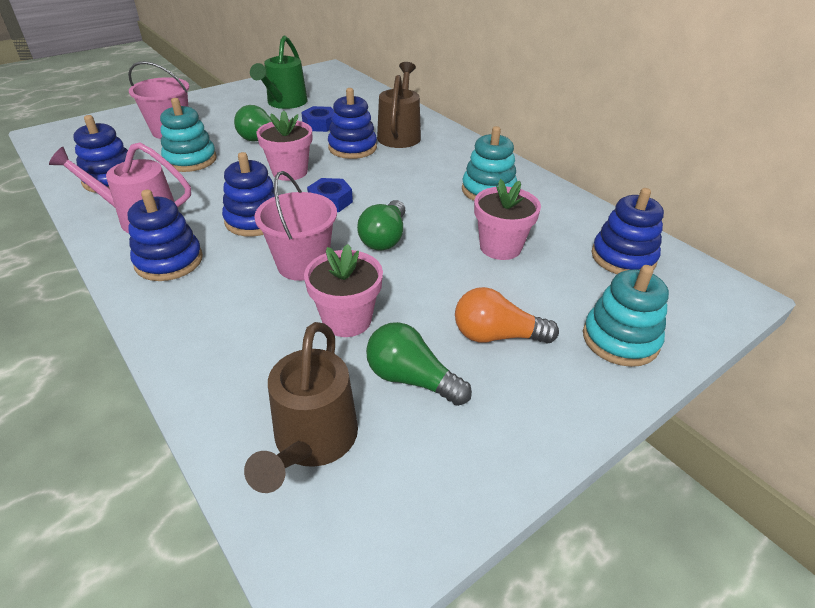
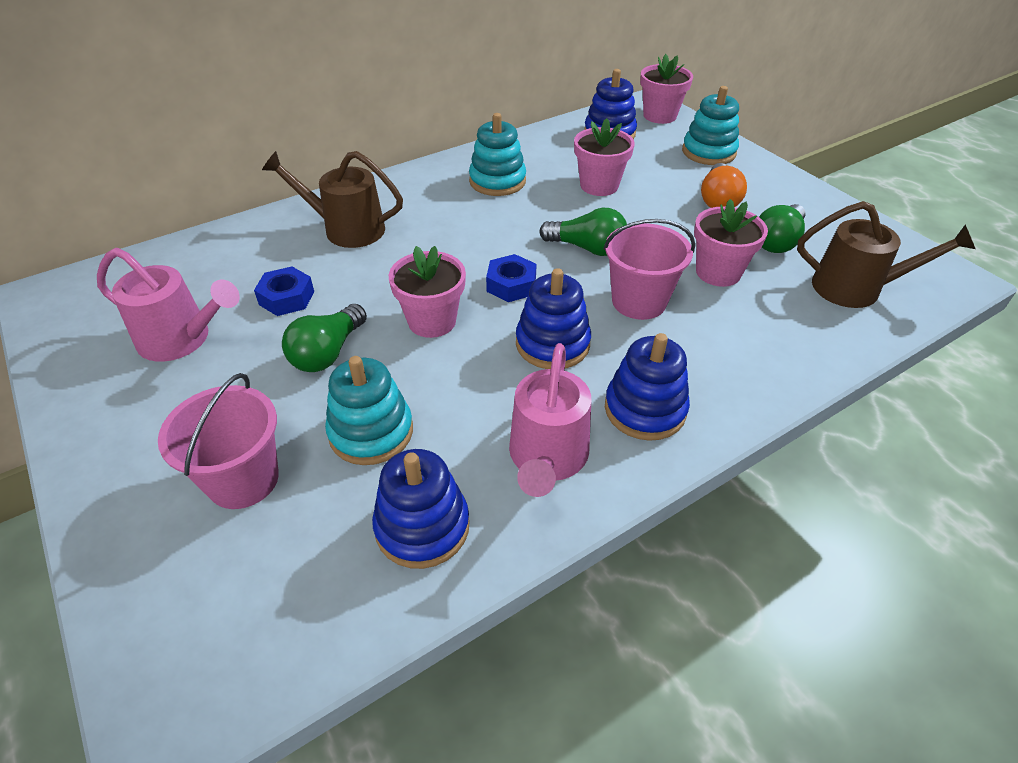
camera: 85 degrees left, 5 degrees up
(284, 103) = (182, 340): green watering can -> pink watering can
(352, 148) = (374, 268): blue stacking toy -> none
(702, 301) = (659, 116): none -> pink flower pot

